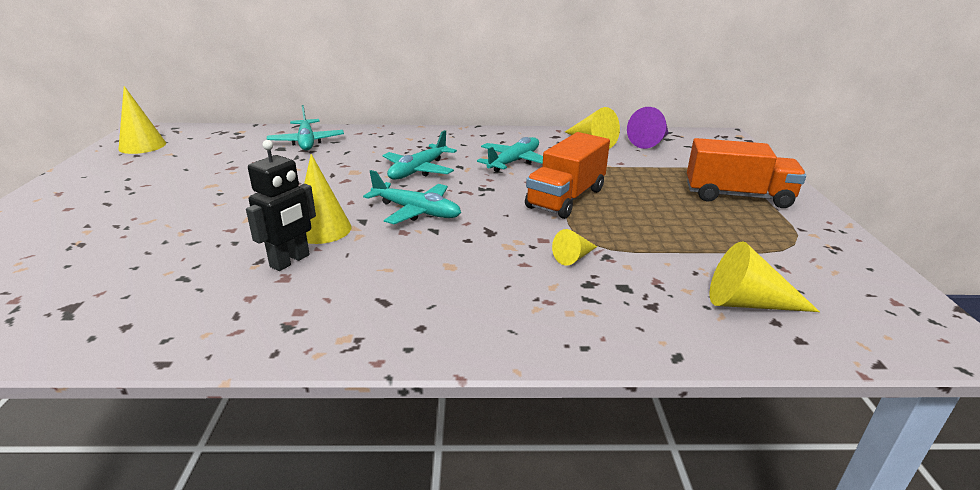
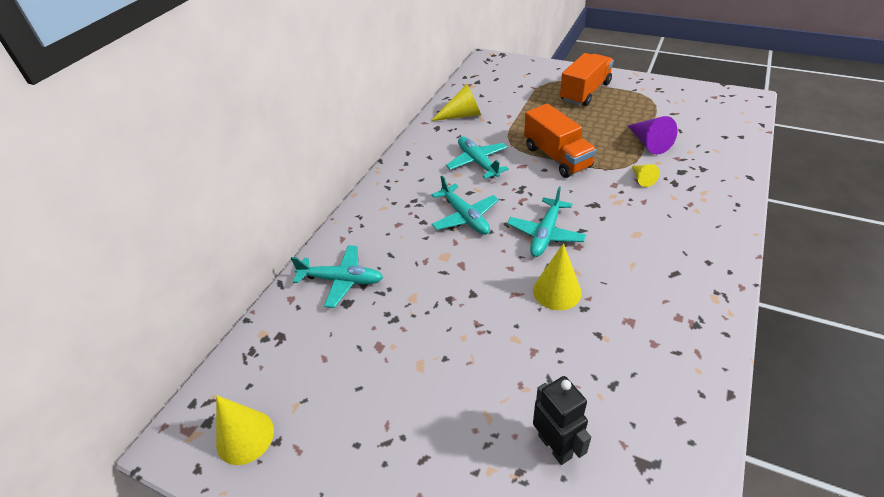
camera: 60 degrees left, 15 degrees up
(290, 261) = (605, 315): black robot -> black robot (555, 446)
(416, 211) = (546, 233): turquoise plane -> turquoise plane turned 150 degrees clockwise
(650, 142) = (479, 91): purple cone -> purple cone (648, 143)
(748, 303) = (707, 137): yellow cone -> none

